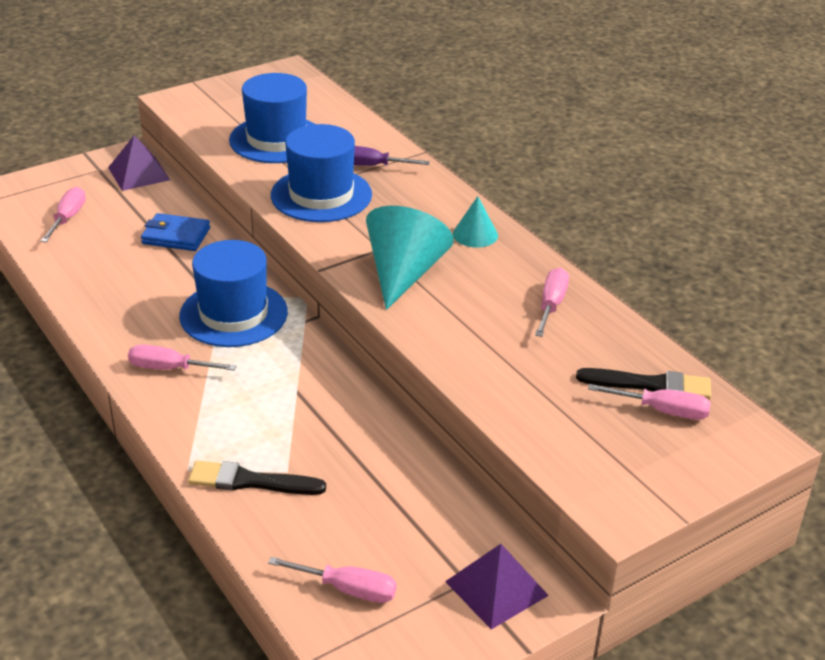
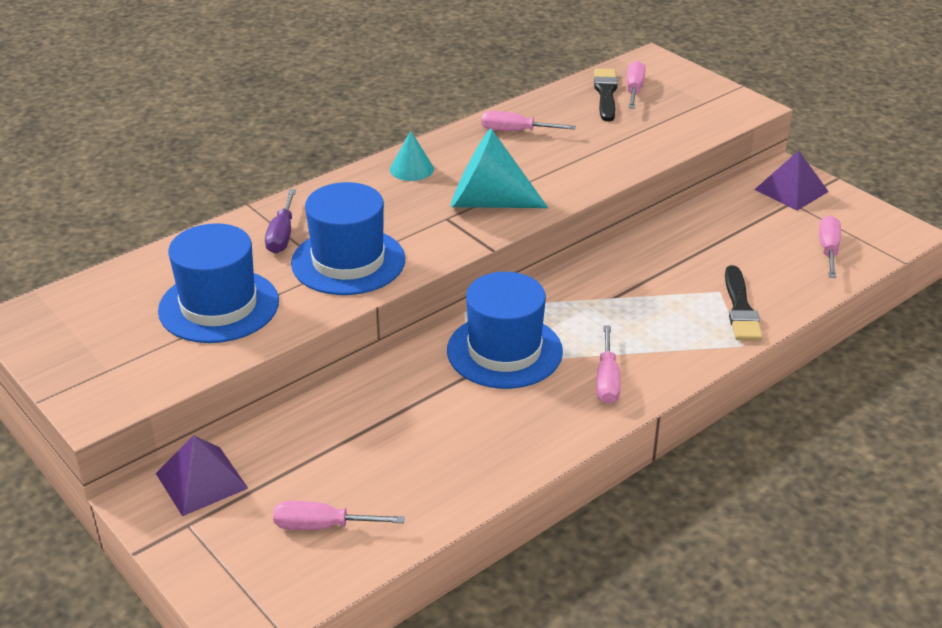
camera: 95 degrees left, 0 degrees up
(176, 236) = (357, 418): blue wallet -> none

